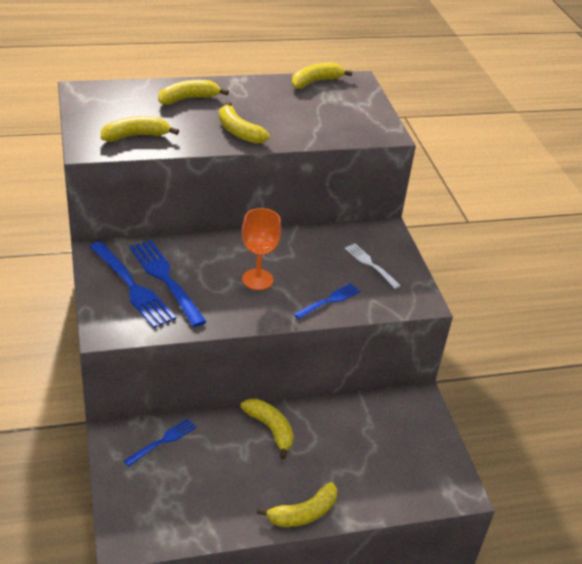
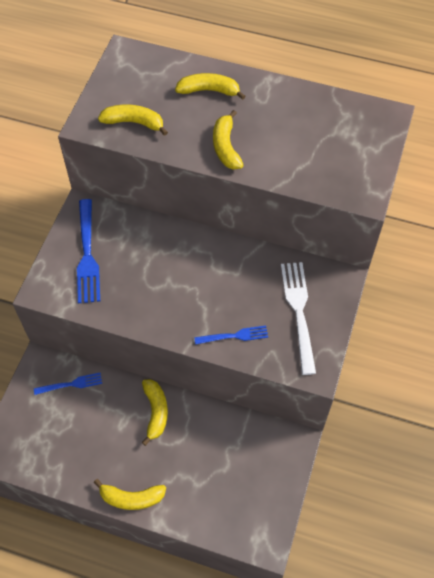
camera: 35 degrees right, 20 degrees up
(165, 279) = (117, 257): blue fork -> none
(257, 279) = (190, 288): orange goblet -> none
(315, 82) = (344, 104): yellow banana -> none
(370, 264) = (299, 312): white fork -> white fork, size x1.73

